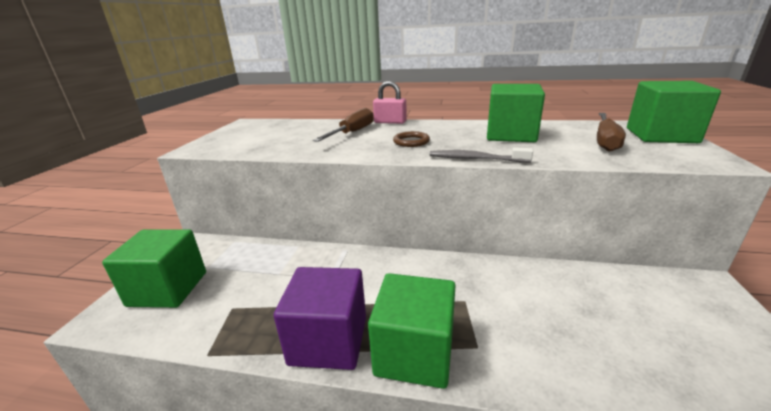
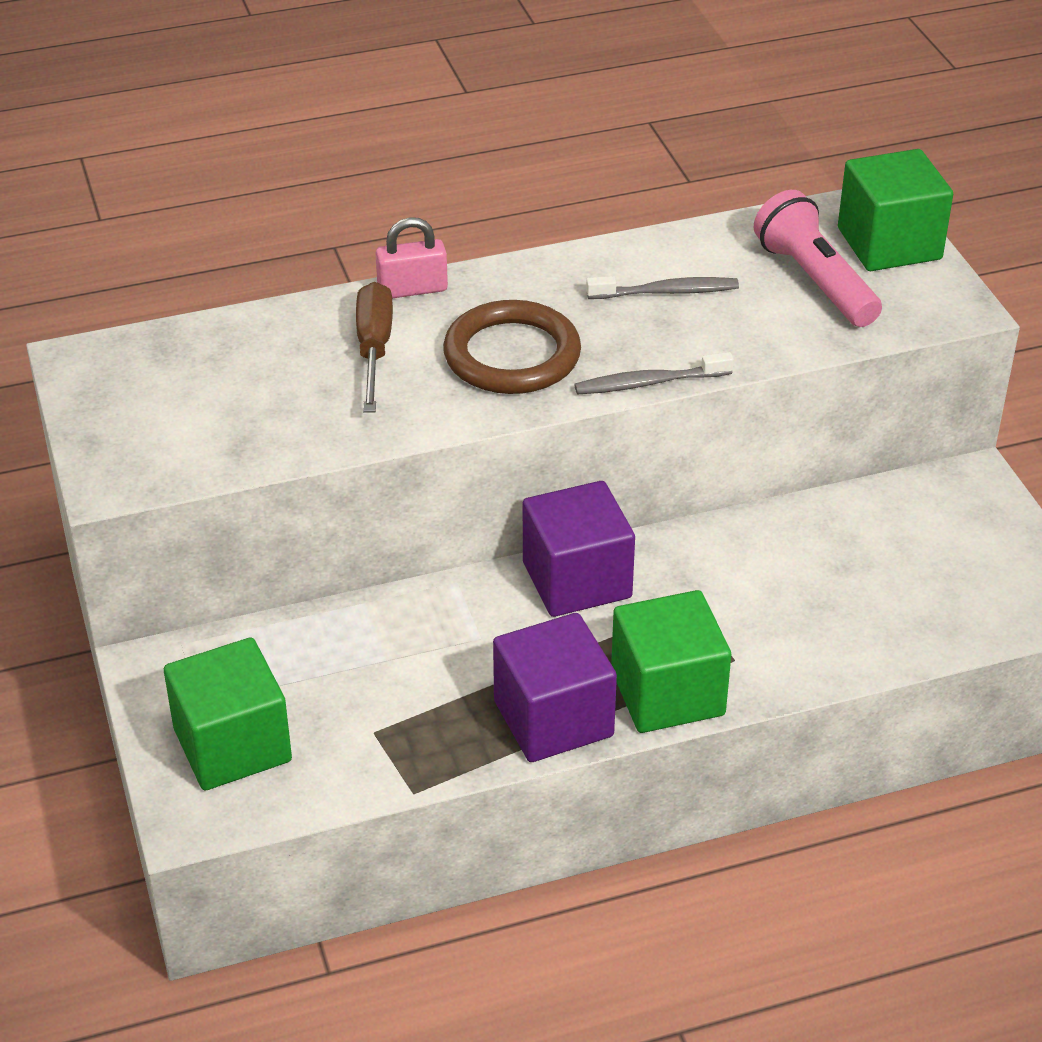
camera: 30 degrees left, 15 degrees up
(407, 266) = (576, 580): none -> purple cube
(411, 141) = (512, 355): brown ring -> brown ring, size x2.00
(510, 135) = (666, 292): green cube -> grey toothbrush
(605, 141) = (815, 281): brown screwdriver -> pink flashlight

